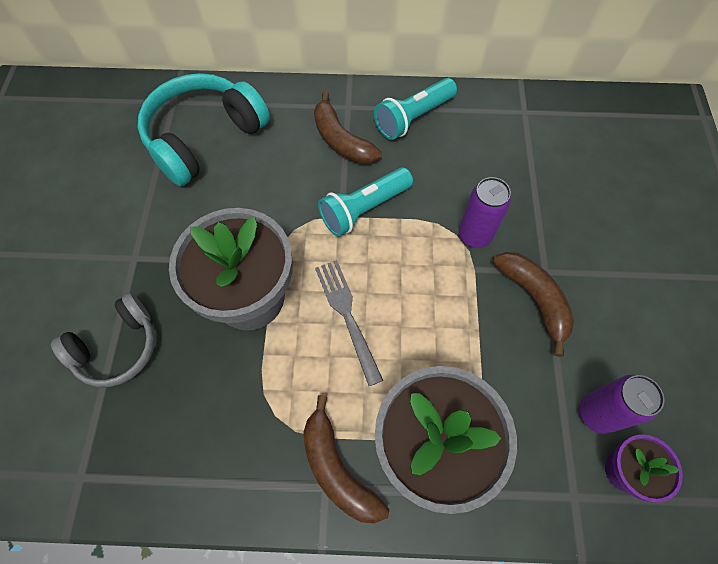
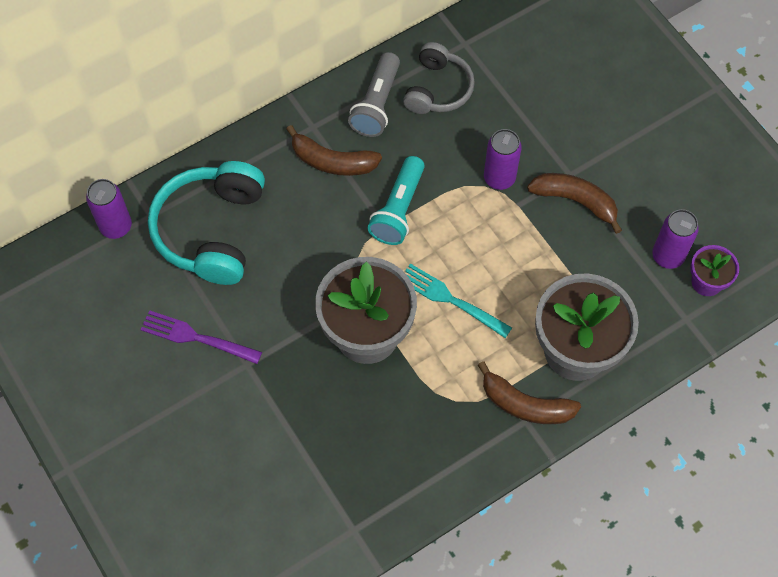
camera: 35 degrees left, 0 degrees up
(117, 348) = (298, 434): grey headphones -> grey headphones (438, 89)
(118, 211) = (197, 338): none -> purple fork
(142, 95) = (116, 226): none -> purple can
(347, 316) = (451, 300): grey fork -> turquoise fork
(413, 118) = (377, 104): turquoise flashlight -> grey flashlight

